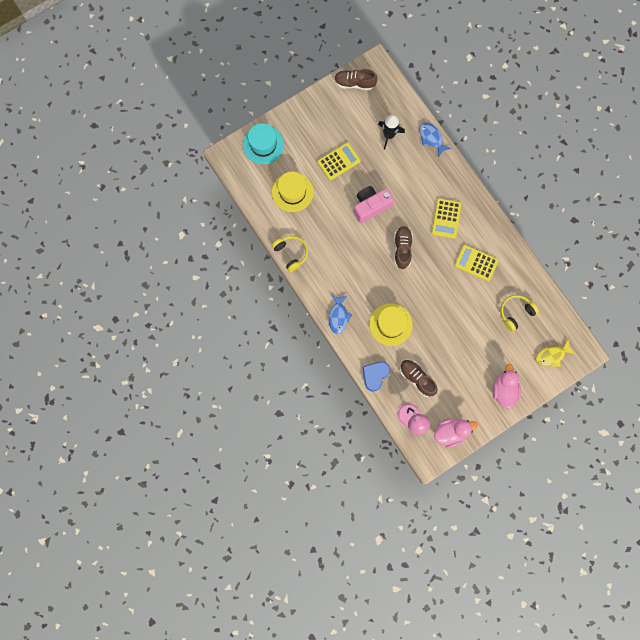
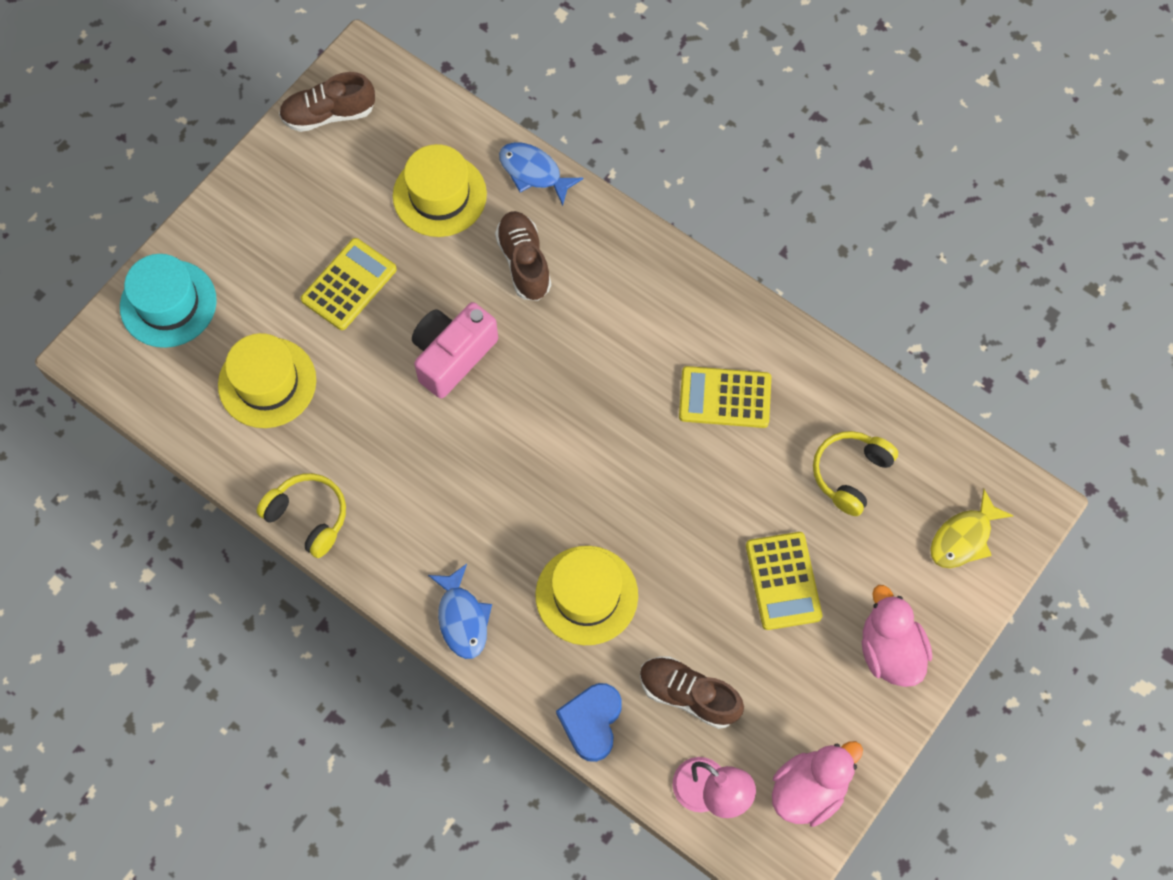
camera: 20 degrees left, 10 degrees down
(389, 135) = (439, 195): black rocket -> yellow hat
(402, 249) = (553, 422): brown shoe -> brown shoe (524, 262)
(446, 218) = (625, 326): yellow calculator -> yellow calculator (783, 581)

